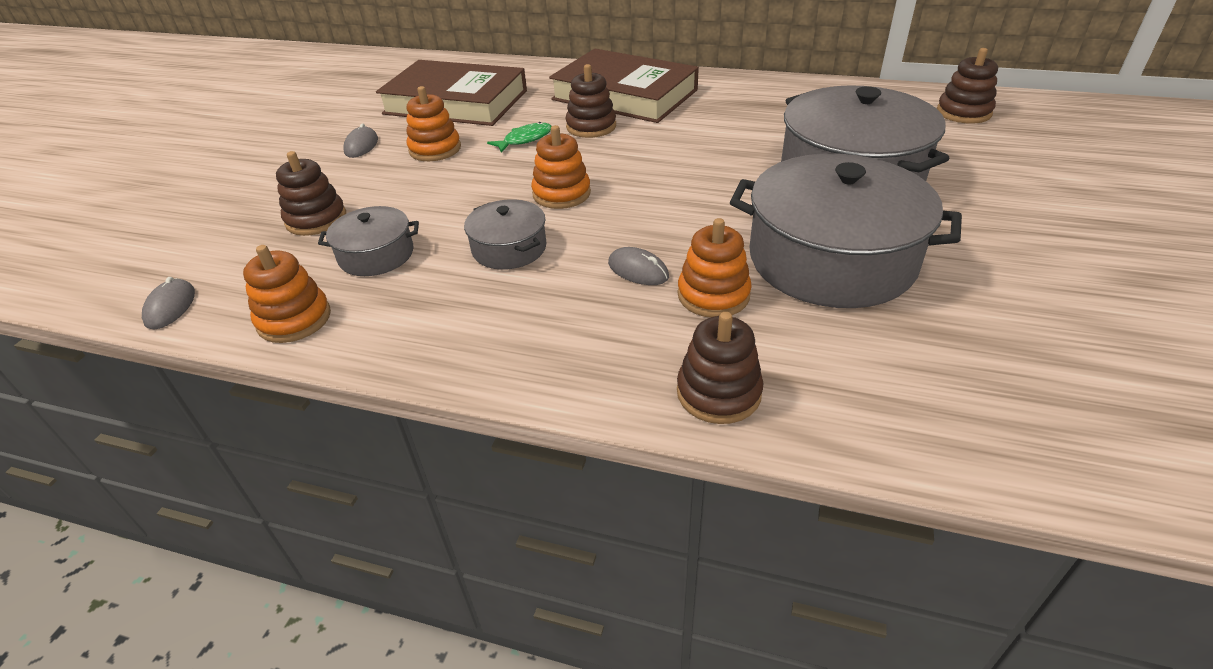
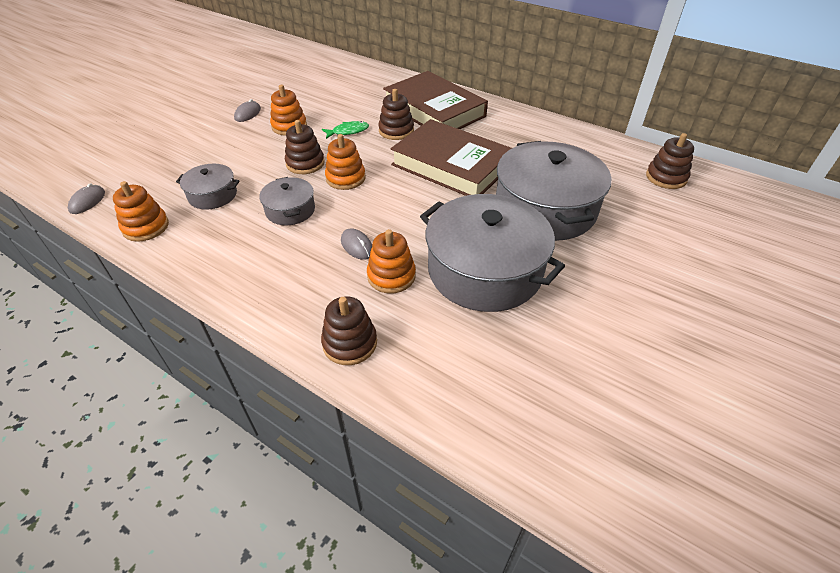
camera: 15 degrees right, 5 degrees up
(316, 219) = (193, 162): brown stacking toy -> brown stacking toy (305, 163)
(456, 102) = (323, 92): brown book -> brown book (451, 165)

